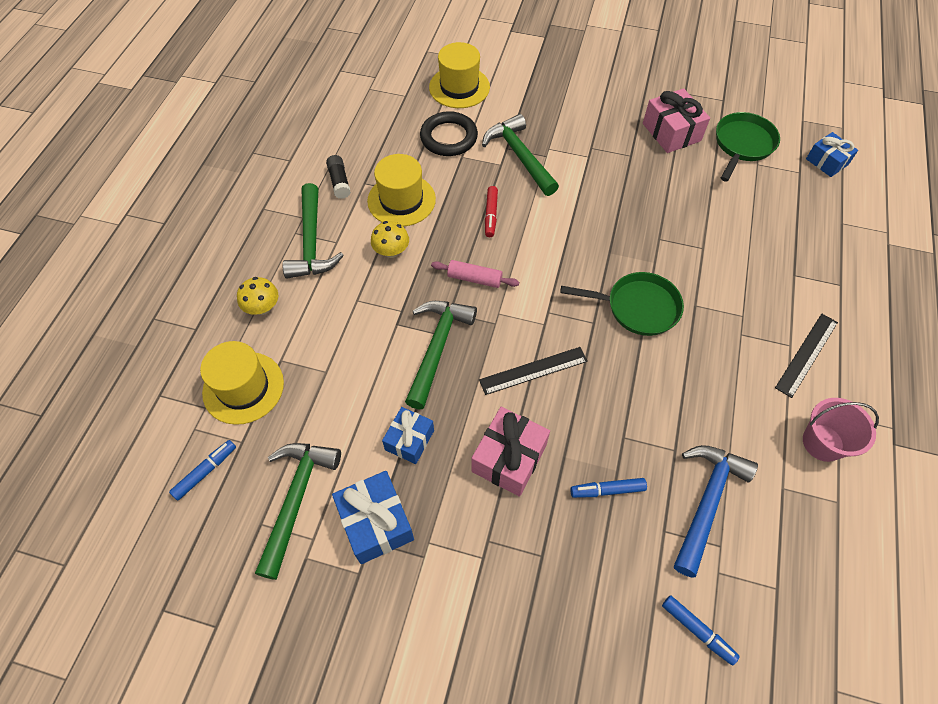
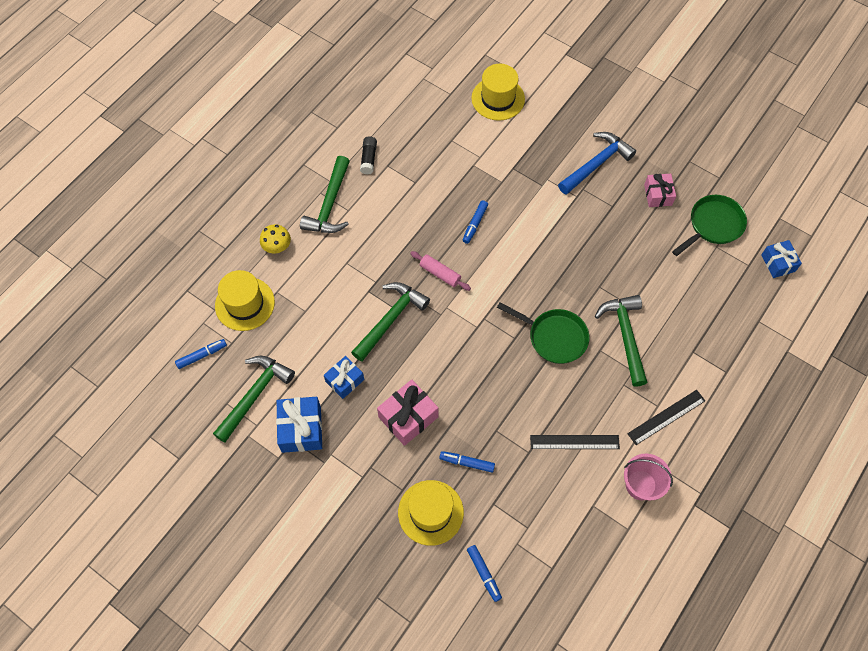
camera: 20 degrees right, 5 degrees up
(391, 251) = (386, 231): yellow mushroom -> none
(401, 200) = (410, 189): yellow hat -> yellow hat (430, 512)
(449, 137) = (470, 144): black ring -> none
(491, 215) = (475, 224): red marker -> blue marker
(519, 156) = (520, 179): green hammer -> green hammer (625, 336)
(533, 371) = (453, 360): black ruler -> black ruler (574, 442)
(671, 132) = (658, 195): pink gift -> pink gift, size x0.66
(706, 502) = (533, 495): blue hammer -> blue hammer (596, 164)

